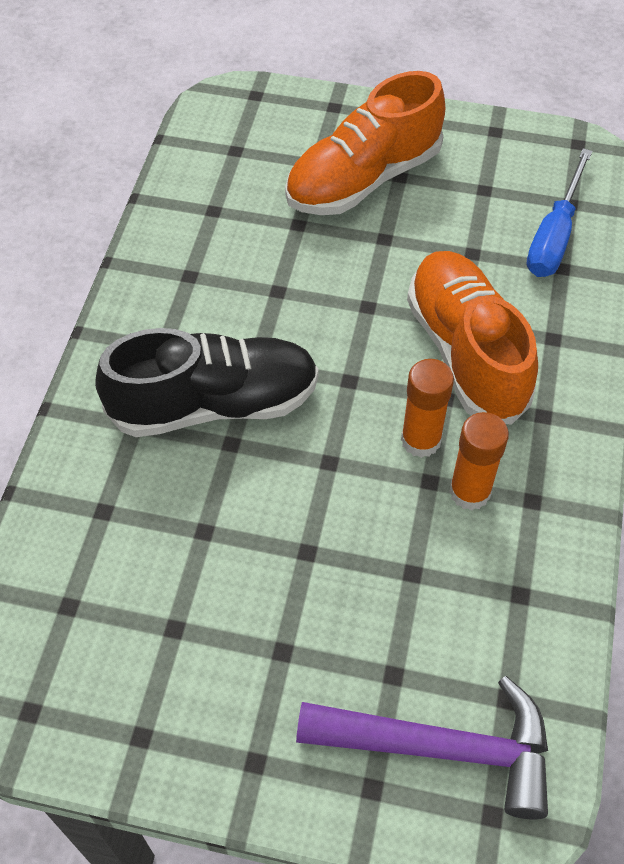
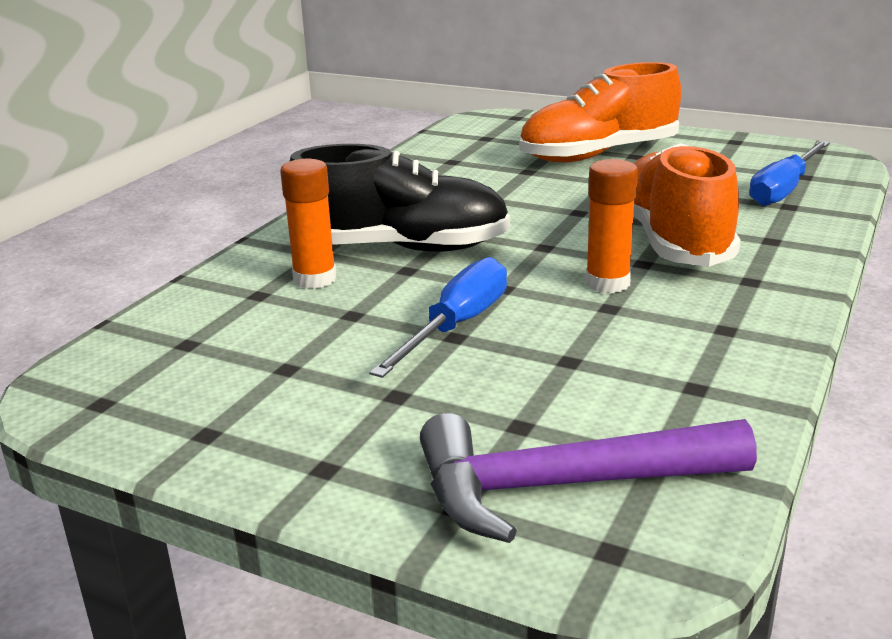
camera: 15 degrees right, 30 degrees down
(304, 536) = (456, 326): none -> blue screwdriver
(442, 748) = (561, 486): purple hammer -> purple hammer turned 150 degrees clockwise
(470, 492) = (653, 317): orange glue stick -> orange glue stick (315, 279)

